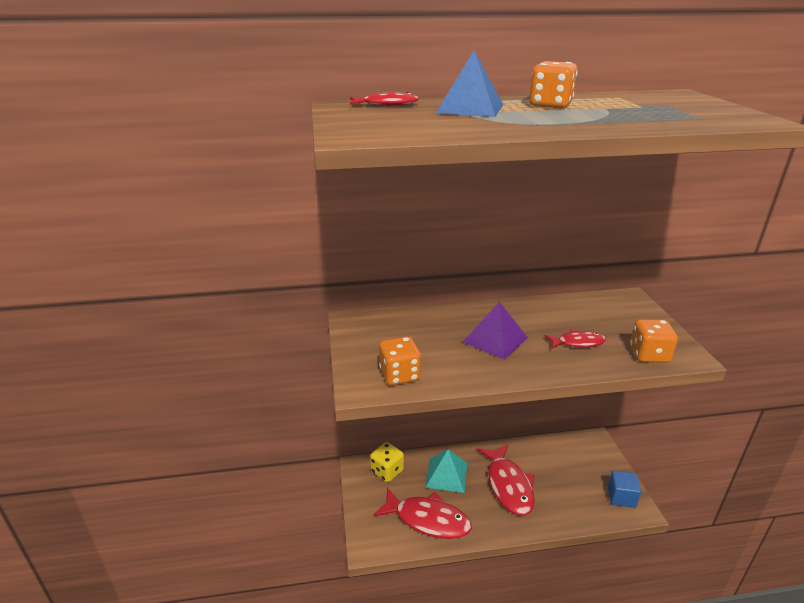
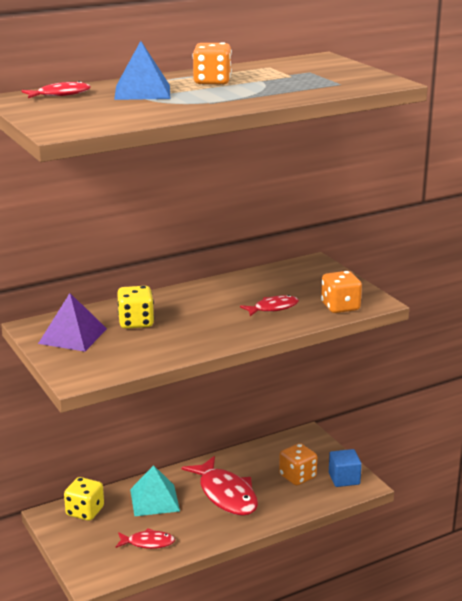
camera: 20 degrees left, 5 degrees down
(399, 375) = (110, 362): orange dice -> orange dice (297, 476)
(427, 519) = (148, 543): red fish -> red fish, size x0.53
(441, 334) = (136, 322): none -> yellow dice
(495, 339) = (192, 318): purple pyramid -> purple pyramid (72, 336)

